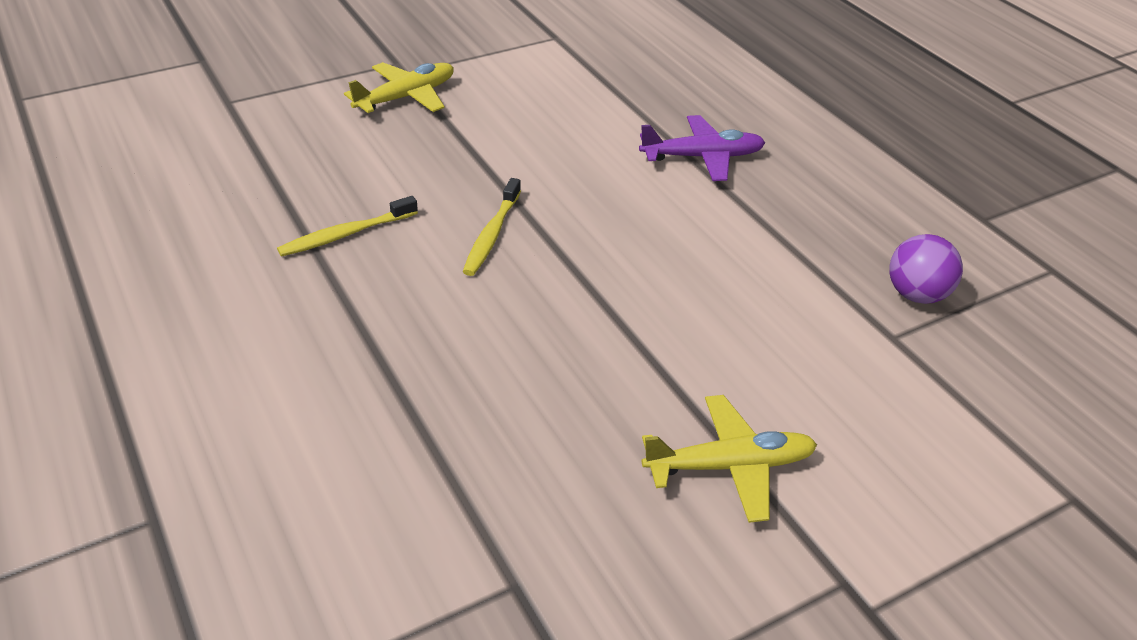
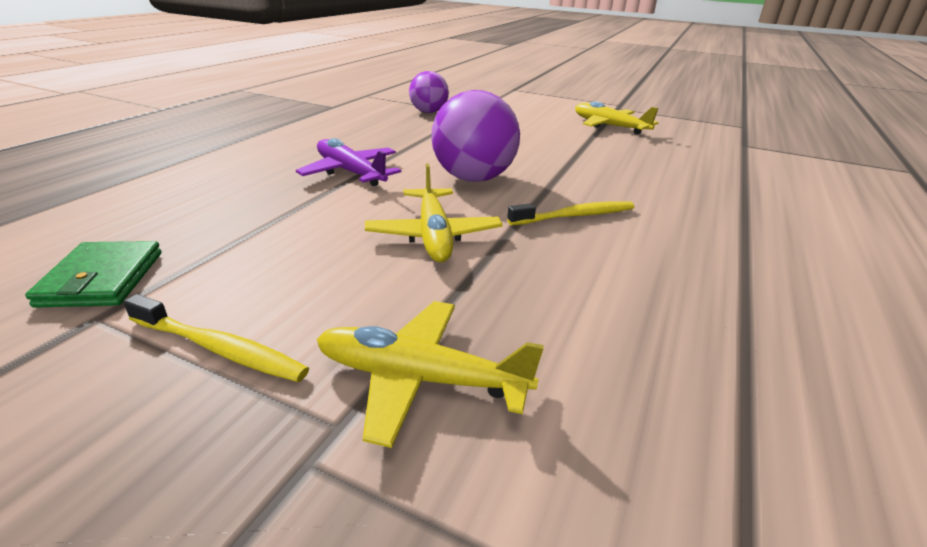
camera: 125 degrees left, 10 degrees down
(346, 234) = (702, 278): yellow toothbrush -> yellow toothbrush (220, 349)
(537, 153) = (433, 235): none -> yellow plane
(598, 42) = (102, 279): none -> green wallet
(627, 219) = (473, 178): none -> purple ball

